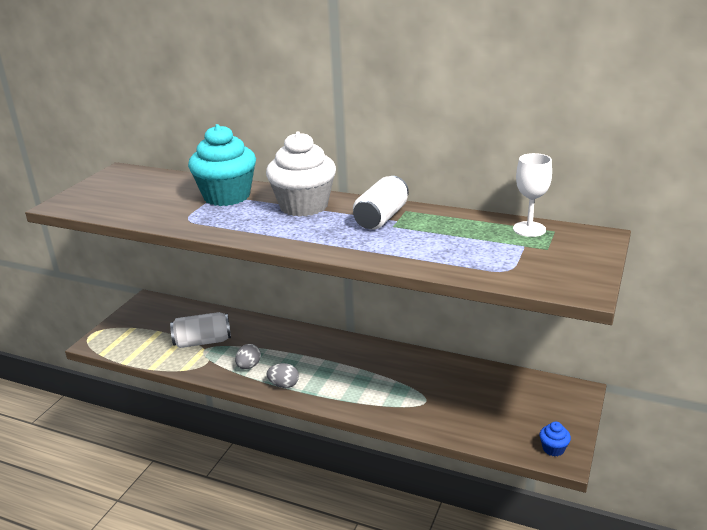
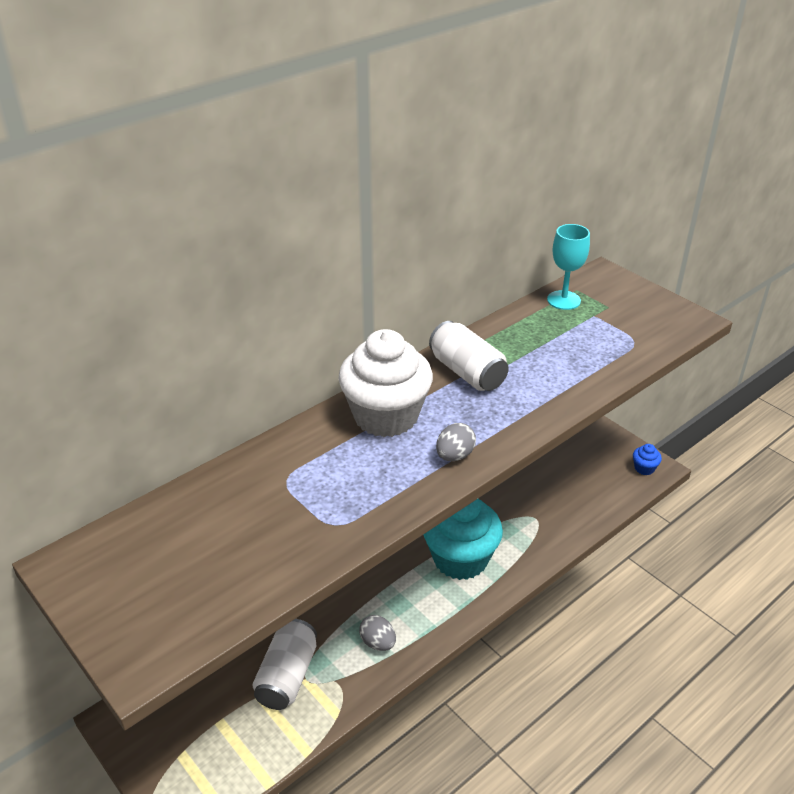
camera: 65 degrees left, 10 degrees up
(227, 196) = (293, 471): turquoise cupcake -> turquoise cupcake (460, 559)
(284, 385) = (438, 621): grey egg -> grey egg (454, 456)
(529, 229) = (563, 300): white goblet -> turquoise goblet

